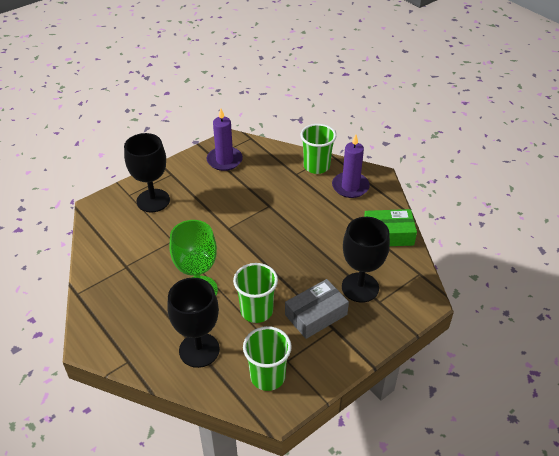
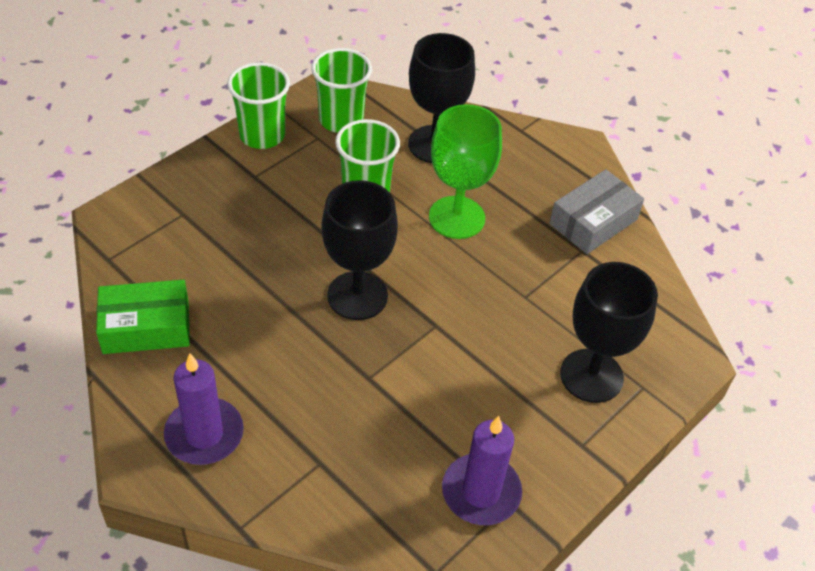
camera: 170 degrees right, 5 degrees up
(316, 166) = (274, 488): green cup -> green cup (262, 135)
(316, 315) = (279, 192): grey box -> grey box (593, 221)
(360, 287) = (209, 232): black goblet -> black goblet (357, 296)

